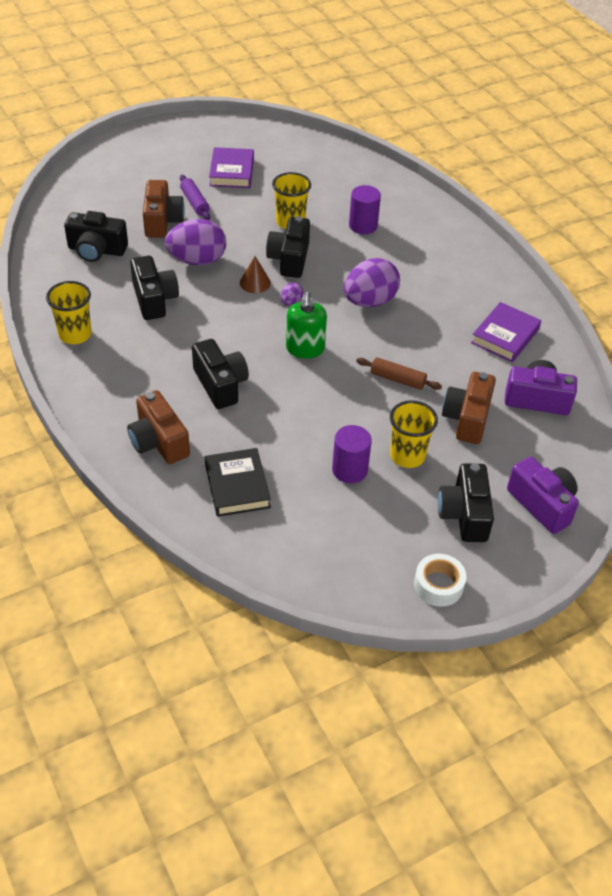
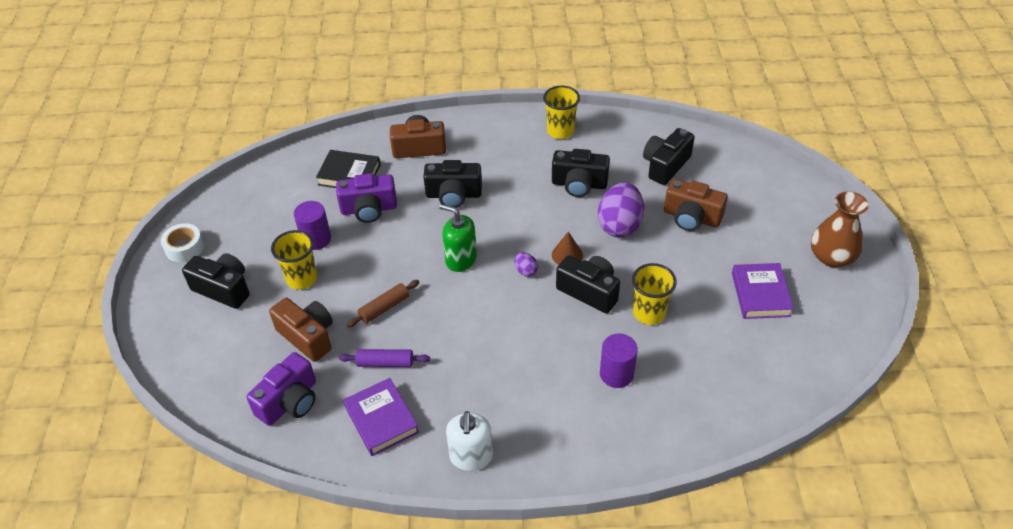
camera: 120 degrees right, 0 degrees up
(167, 144) = (831, 257): none -> brown vase
(195, 203) = (713, 249): purple rolling pin -> purple rolling pin (385, 363)
(231, 172) = (760, 294): purple book -> purple book turned 60 degrees clockwise
(369, 301) = (494, 330): purple egg -> none
(493, 277) = (471, 456): none -> white soap dispenser
(542, 504) = (190, 343): purple camera -> purple camera (369, 209)

